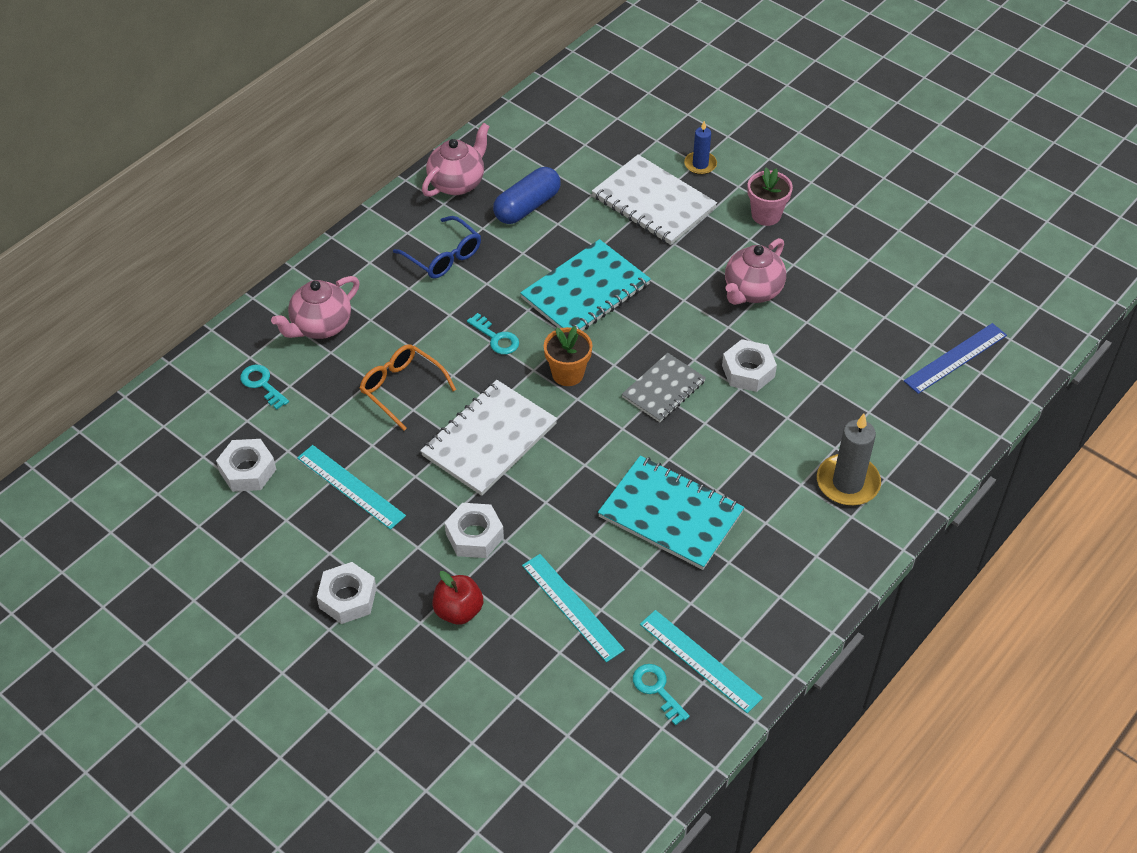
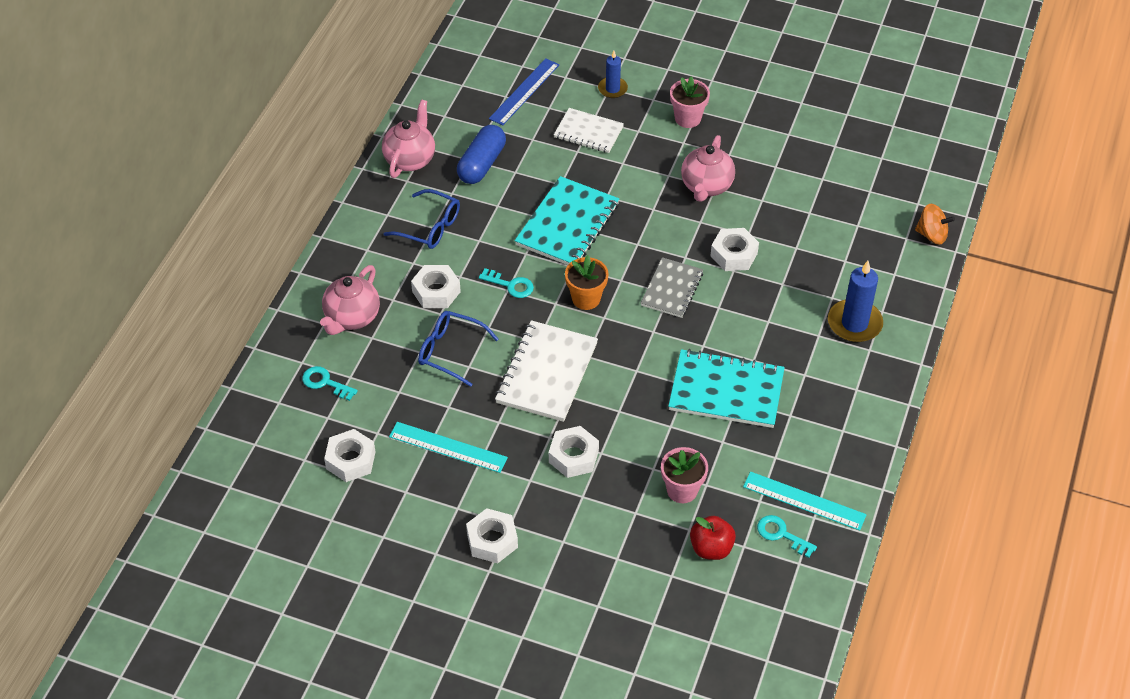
camera: 20 degrees left, 0 degrees up
(401, 388) = (450, 351): orange glasses -> blue glasses
(417, 323) = (436, 291): none -> white nut
(458, 611) = (590, 522): red apple -> red apple (711, 548)
(572, 607) = (682, 490): turquoise ruler -> pink flower pot
(653, 202) = (588, 132): white notebook -> white notebook, size x0.63
(847, 483) = (854, 323): grey candle -> blue candle
(955, 358) = (893, 197): blue ruler -> blue ruler (524, 91)
(981, 410) = (932, 235): none -> orange spinning top

